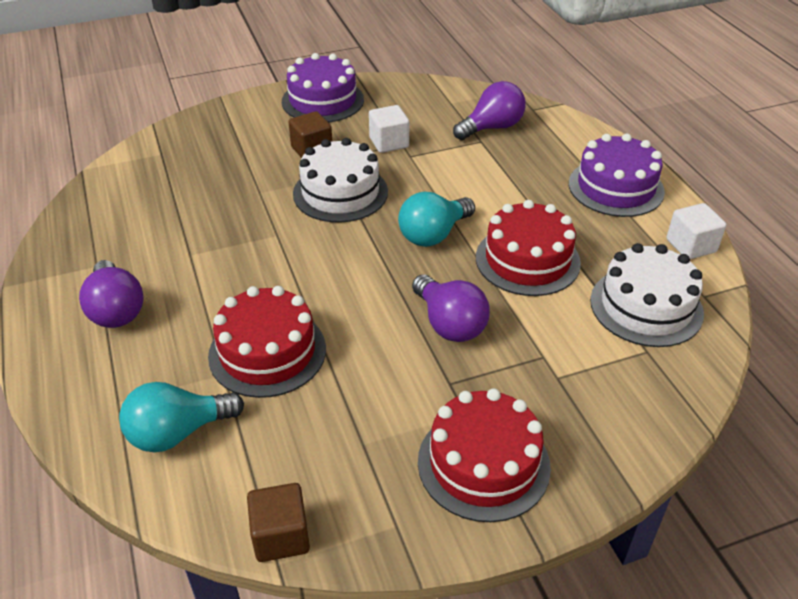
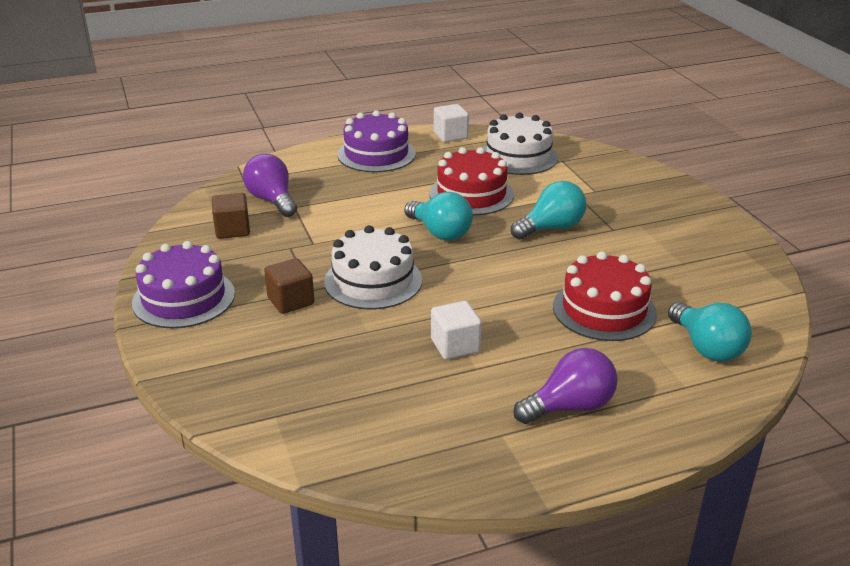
camera: 90 degrees left, 10 degrees down
(281, 536) = (774, 293): brown cube -> brown cube (232, 230)
(389, 143) = (286, 254): white cube -> white cube (455, 346)
(449, 324) = (551, 228): purple light bulb -> turquoise light bulb
(483, 463) = (680, 219): red cake -> none

